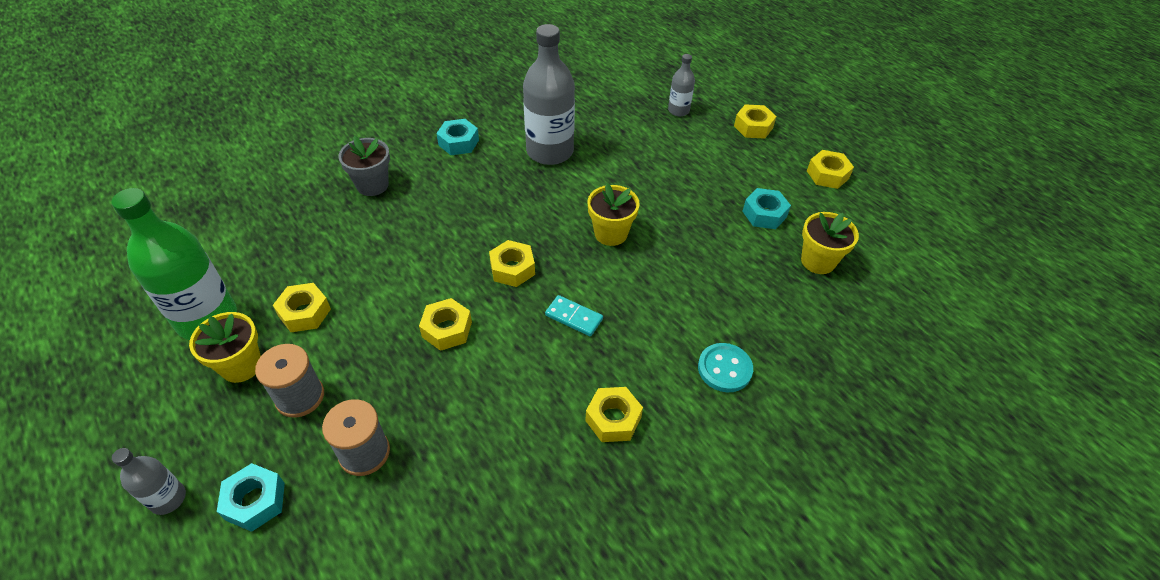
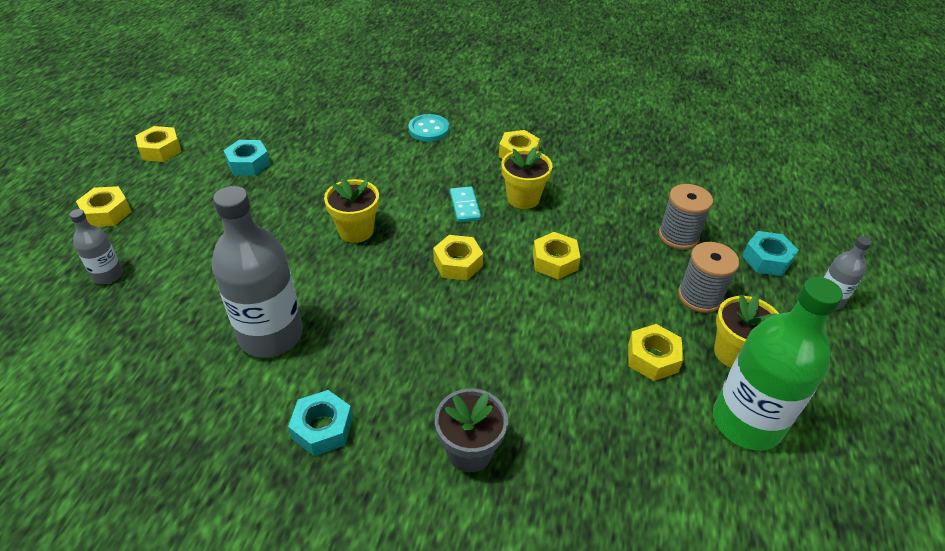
camera: 130 degrees left, 5 degrees down
(818, 261) = (283, 125): yellow flower pot -> yellow flower pot (523, 198)

